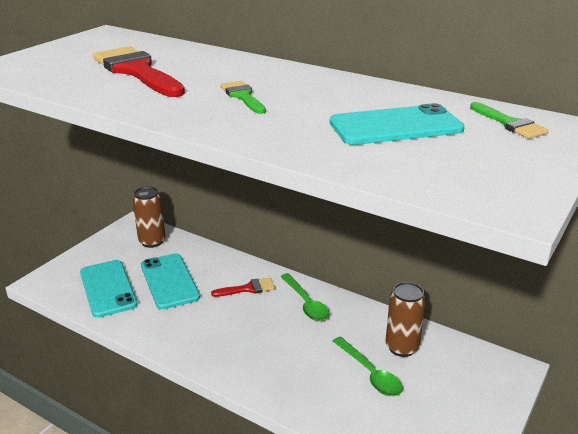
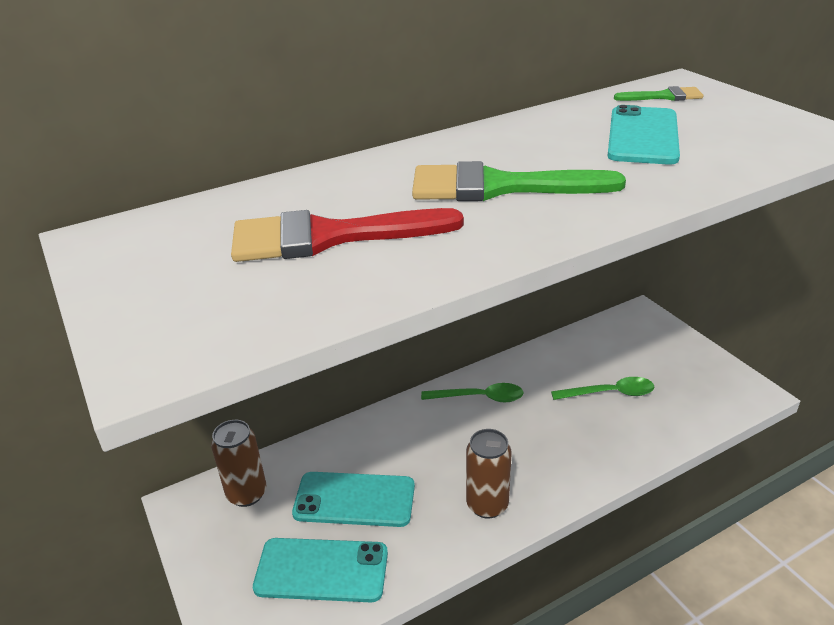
camera: 60 degrees left, 5 degrees up
(243, 96) = (499, 187): green brush -> green brush, size x1.96
(248, 289) = (422, 433): red brush -> none
(402, 347) = (584, 360): brown can -> brown can (487, 505)

